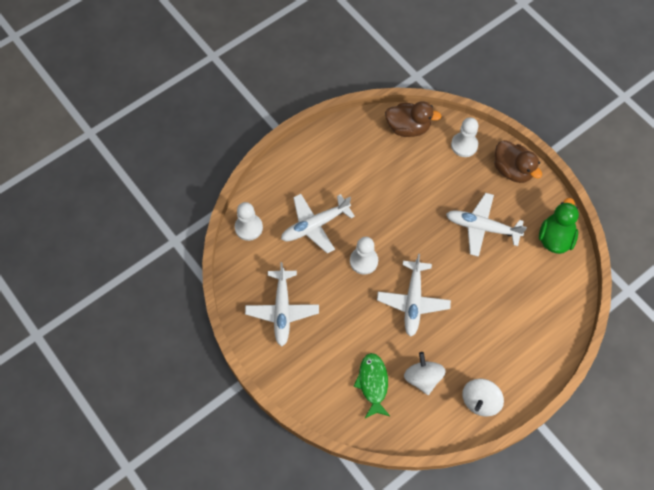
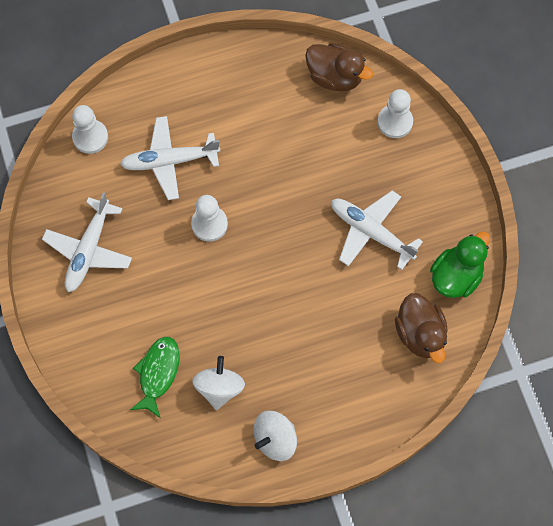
camera: 20 degrees right, 5 degrees up
(413, 301) = (247, 293): white plane -> none
(512, 170) = (441, 173): brown duck -> brown duck (420, 334)

